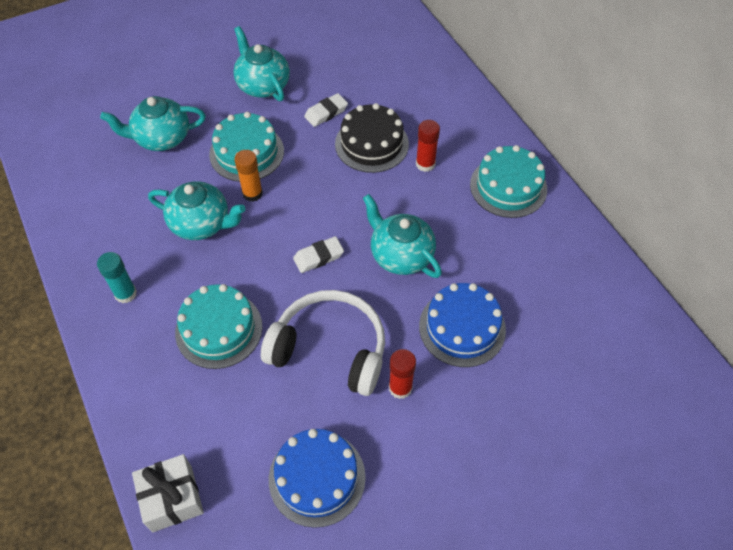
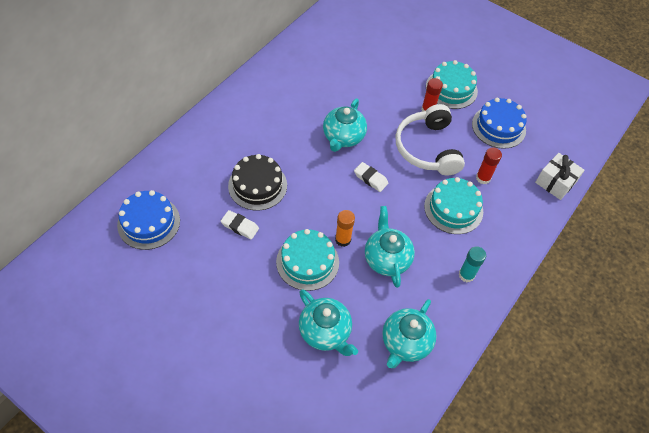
camera: 120 degrees left, 0 degrees up
(262, 85) = (230, 285): turquoise teapot -> turquoise teapot (405, 343)
(425, 164) = (260, 148): red glue stick -> red glue stick (483, 178)
(462, 327) = (374, 95): blue cake -> blue cake (149, 222)
(508, 186) = (257, 100): turquoise cake -> turquoise cake (451, 89)

